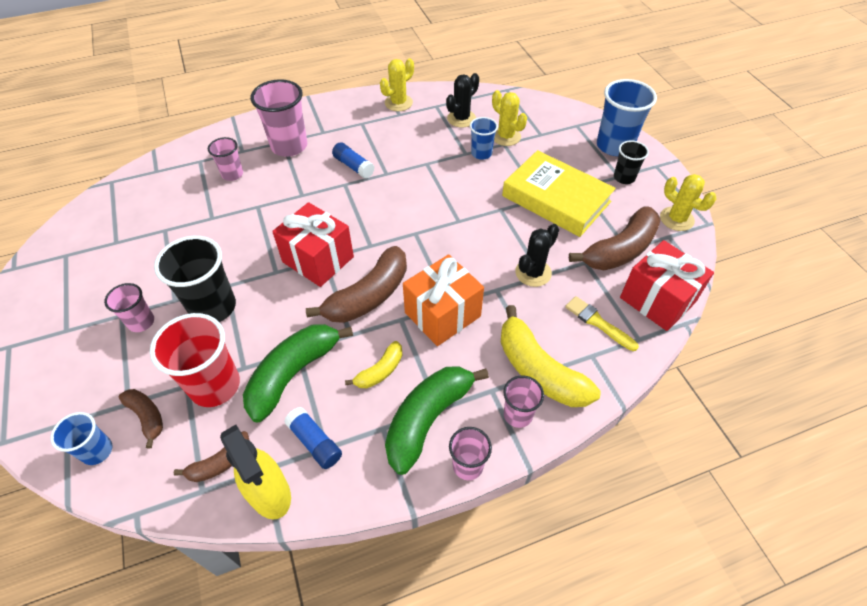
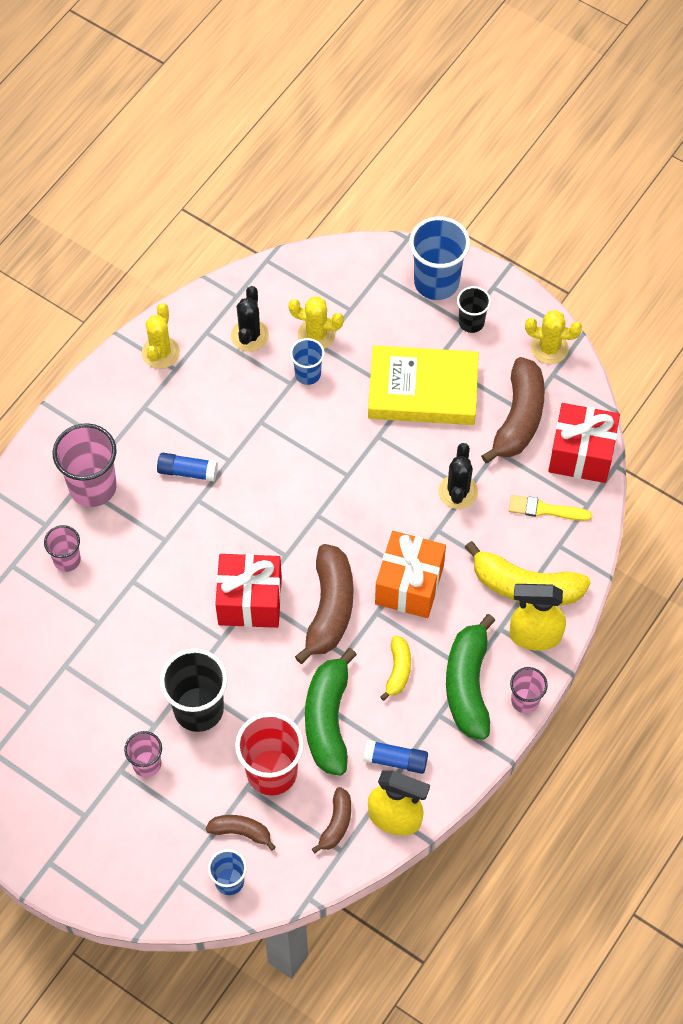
camera: 35 degrees left, 10 degrees up
(518, 415) = (534, 635): pink cup -> yellow spray bottle

